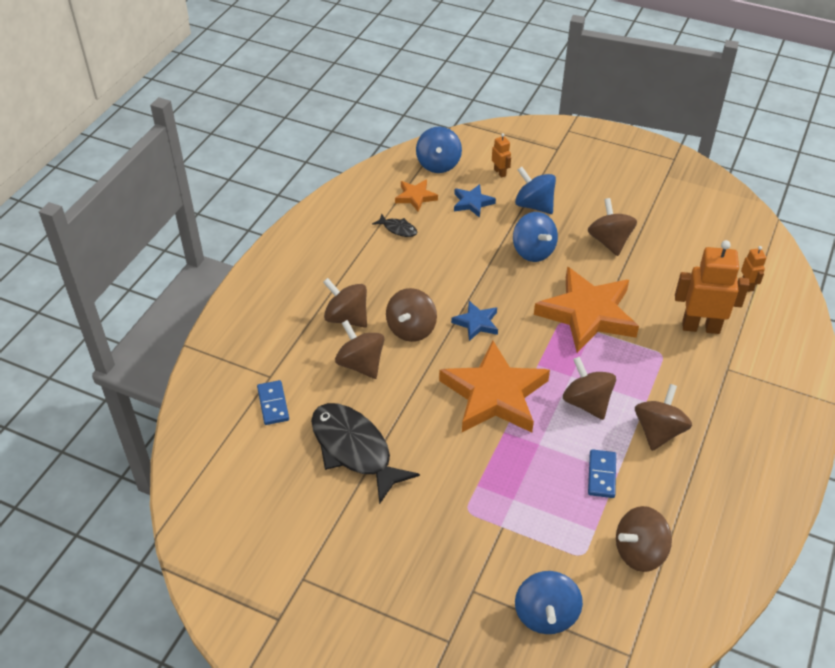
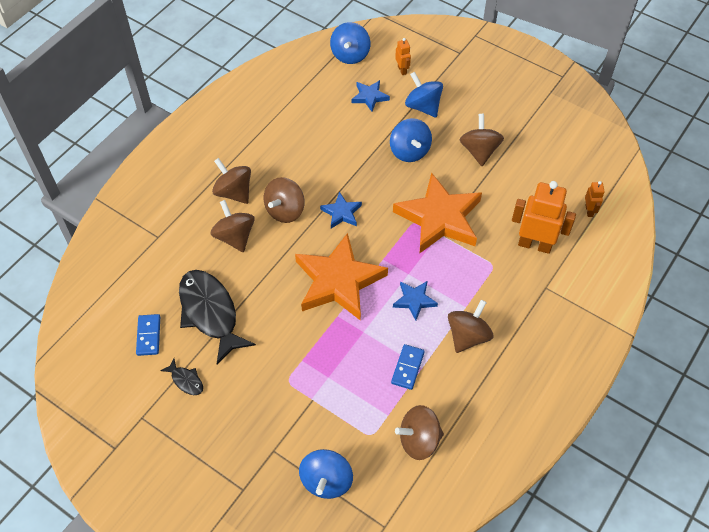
camera: 10 degrees right, 10 degrees up
(273, 404) = (154, 262): blue domino -> blue domino (149, 336)
(398, 229) = (298, 114): black fish -> black fish (186, 380)
(415, 197) = (322, 85): orange star -> none
(586, 403) = (414, 300): brown spinning top -> blue star

